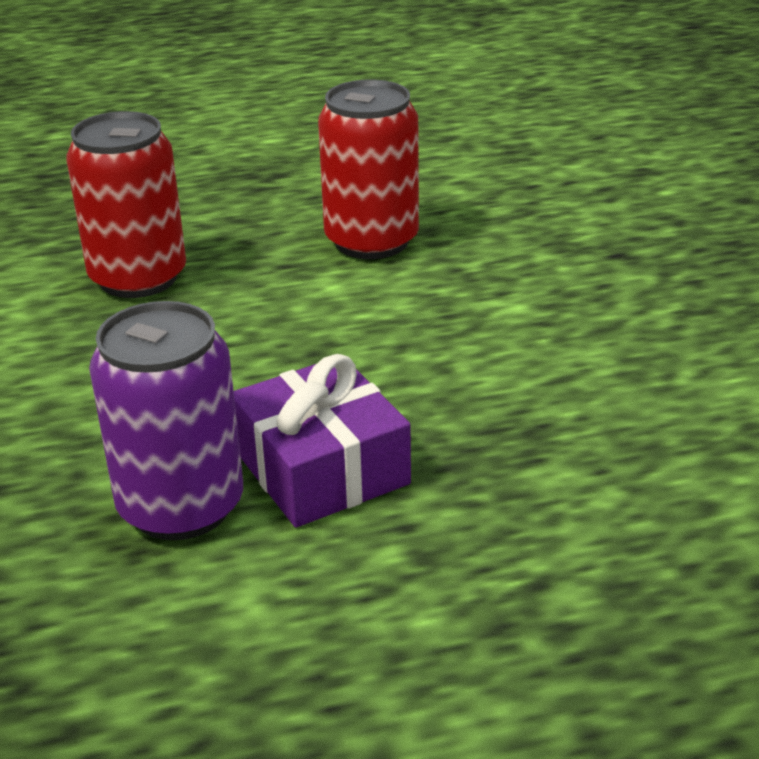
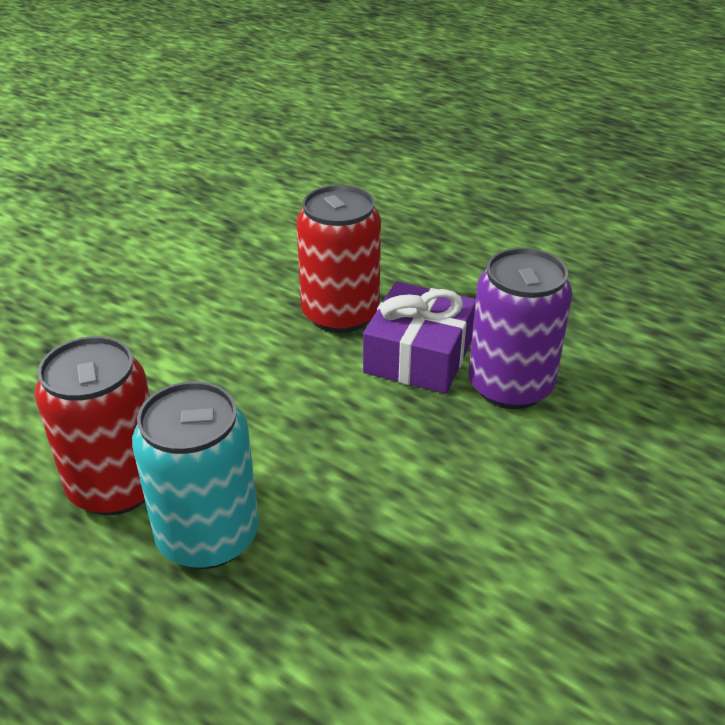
camera: 130 degrees left, 5 degrees up
(138, 278) = (308, 602): red can -> red can (340, 314)
(260, 261) = (208, 536): none -> turquoise can

